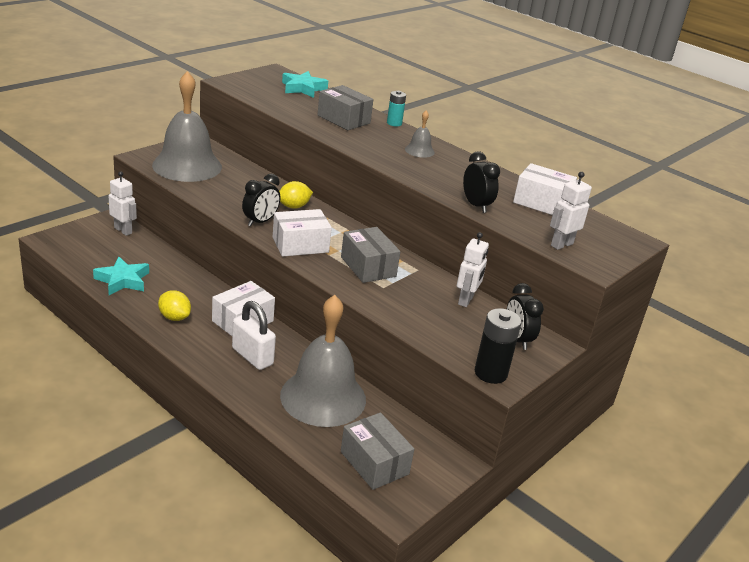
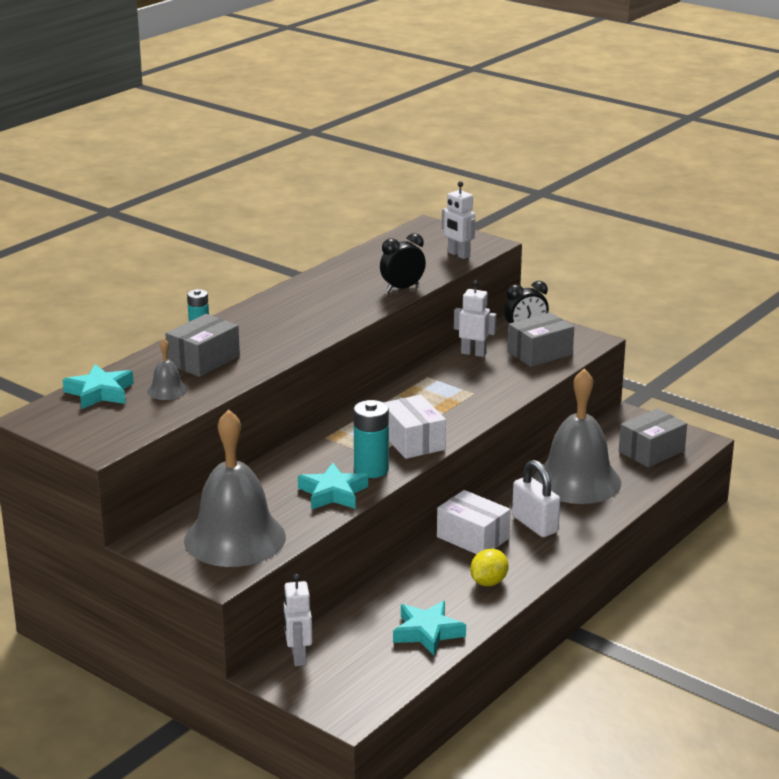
camera: 90 degrees left, 5 degrees down
(123, 230) = (298, 657): white robot -> white robot turned 45 degrees counterclockwise
(231, 203) = (333, 493): none -> turquoise star
(252, 356) = (534, 524): white padlock -> white padlock turned 75 degrees counterclockwise
(260, 222) = (371, 469): black clock -> turquoise battery
(294, 206) = (320, 452): yellow lemon -> none
(368, 267) = (438, 402): grey box -> grey box (539, 353)
(419, 151) = (278, 315): grey bell -> grey bell (167, 390)
(490, 373) = (585, 344): black battery -> none
(541, 203) = (374, 259): white box -> none

